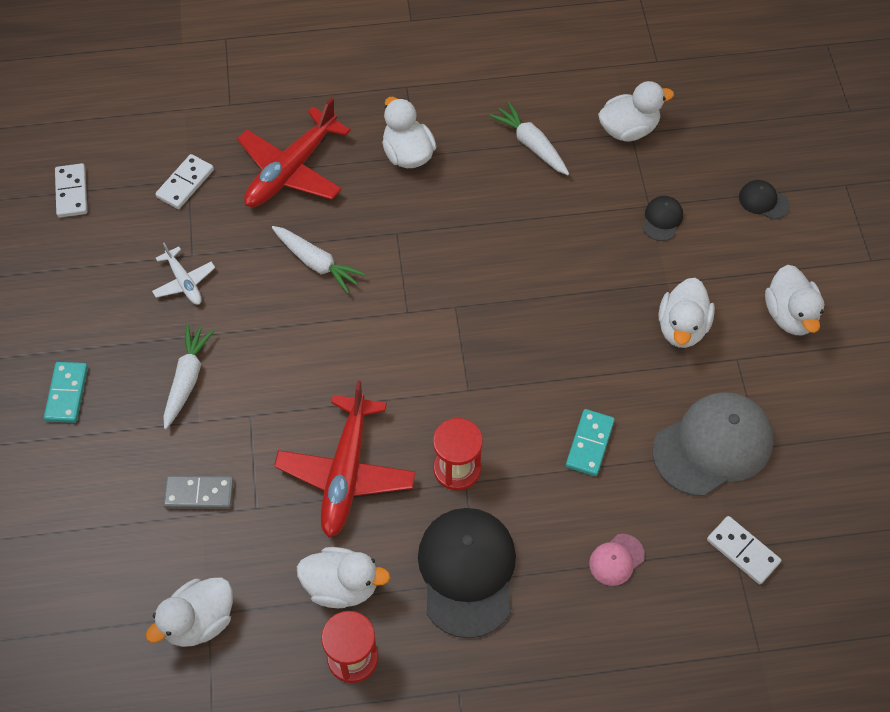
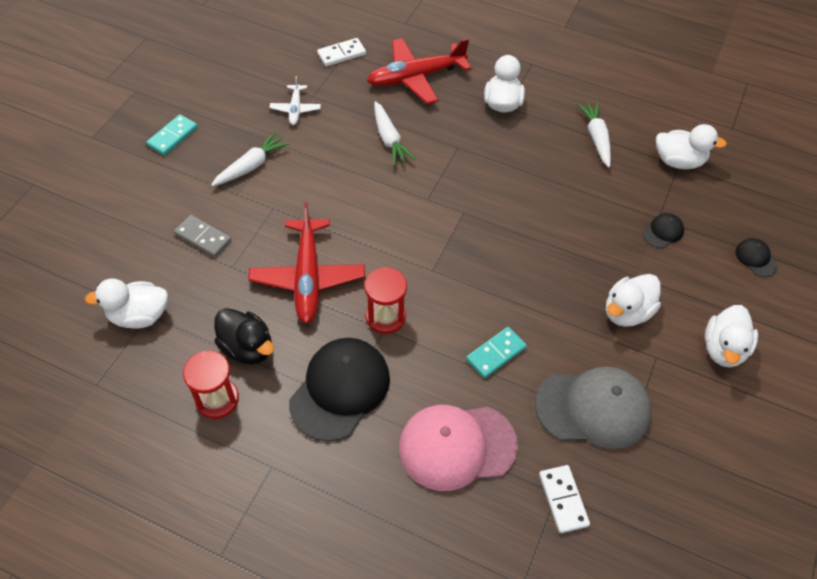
camera: 30 degrees right, 5 degrees down
(72, 192) = (269, 27): white domino -> none
(342, 586) = (247, 348): white duck -> black duck
(346, 472) = (308, 277): red plane -> red plane turned 45 degrees counterclockwise
(616, 560) = (457, 446): pink cap -> pink cap, size x2.22

